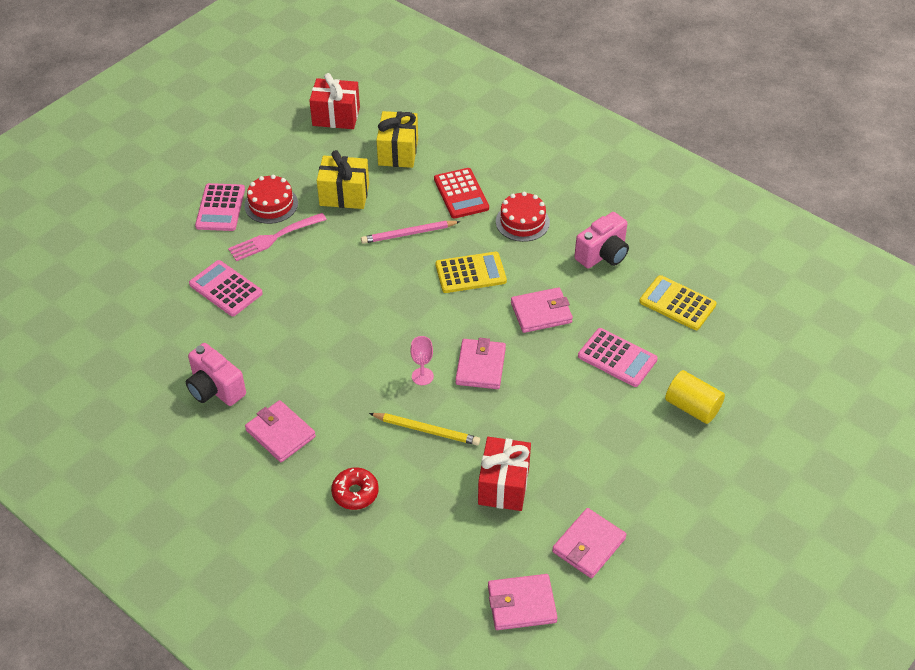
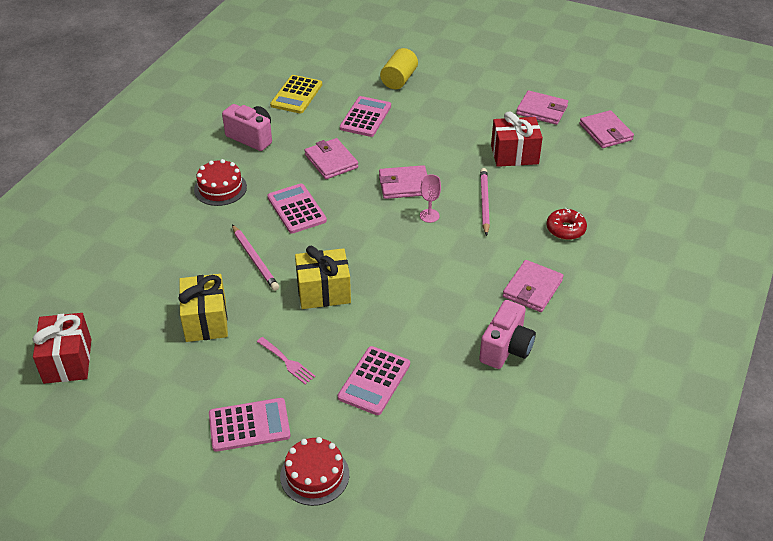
camera: 105 degrees left, 5 degrees down
(271, 204) = (234, 379): red cake -> red cake (314, 475)
(273, 238) = (287, 362): pink fork -> pink fork, size x0.65
(398, 152) = (128, 293): yellow gift -> yellow gift (323, 292)
(426, 430) = (484, 203): yellow pencil -> pink pencil
(461, 194) = (188, 234): red calculator -> none
(470, 273) = (296, 209): yellow calculator -> pink calculator

